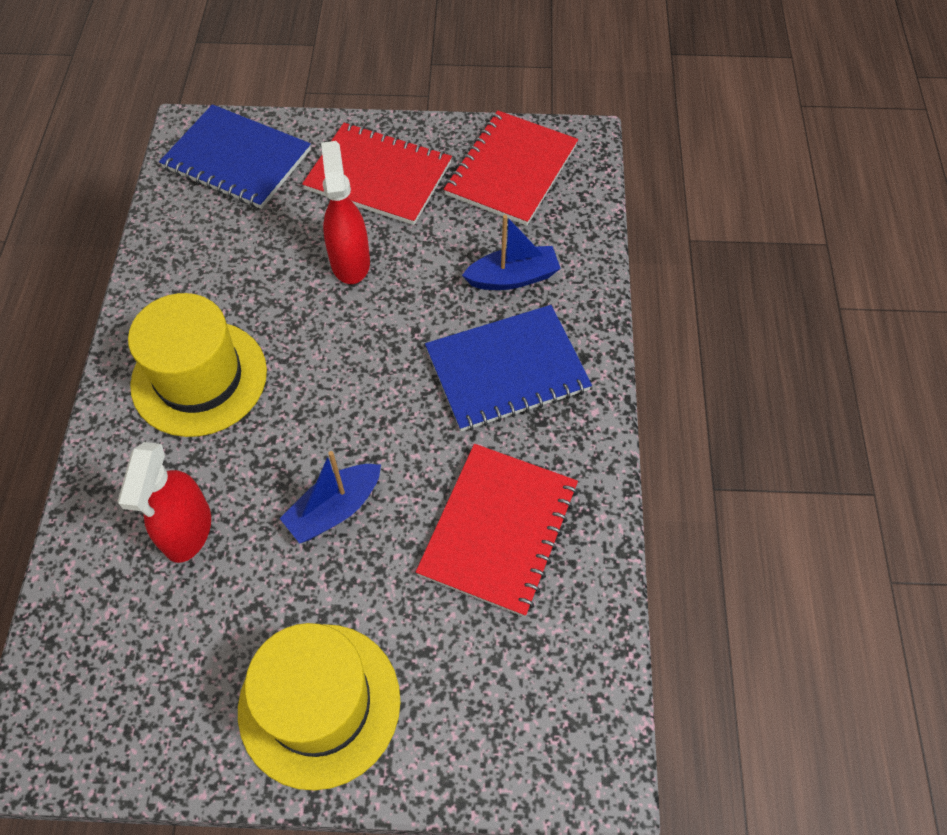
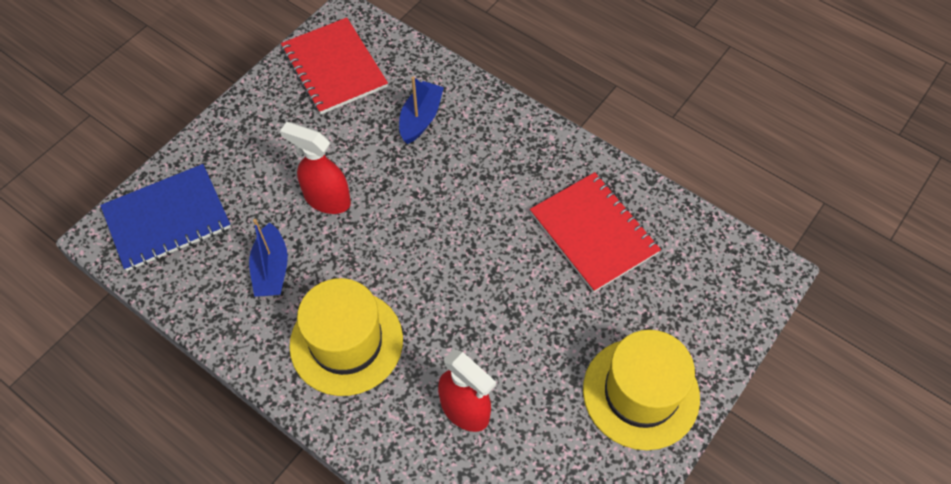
camera: 55 degrees left, 0 degrees up
(334, 509) = (514, 313): blue boat -> blue boat (271, 269)
(378, 176) = (268, 142): red notebook -> none
(507, 370) = (487, 163): blue notebook -> none

